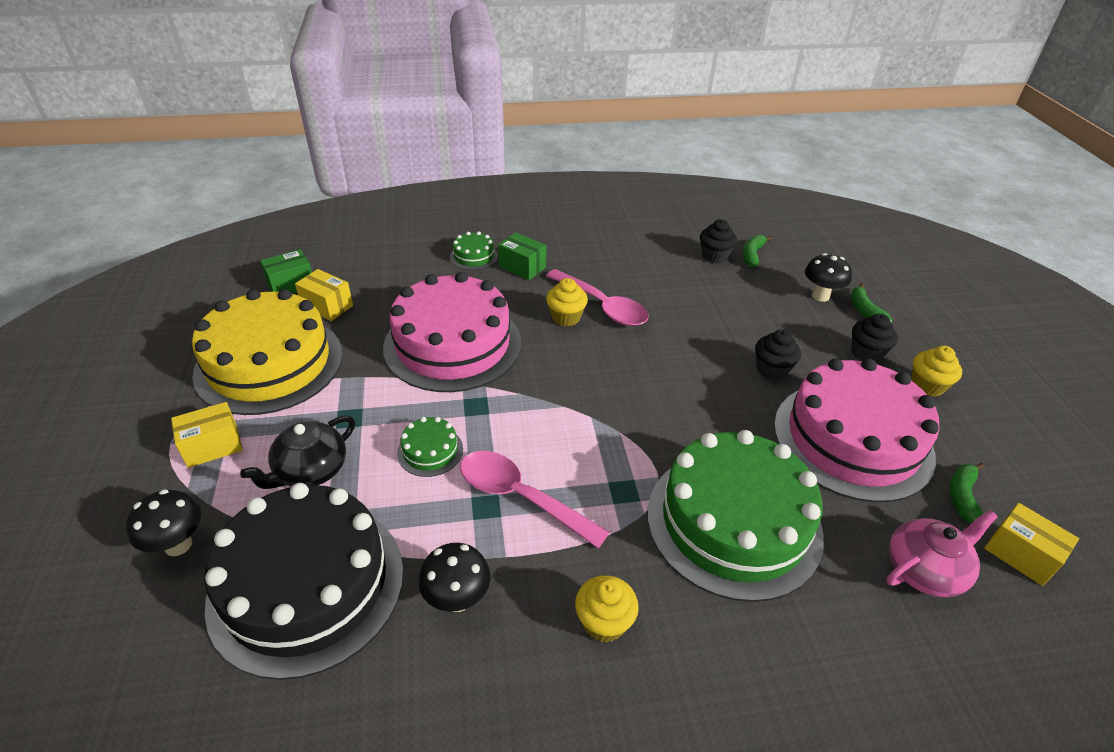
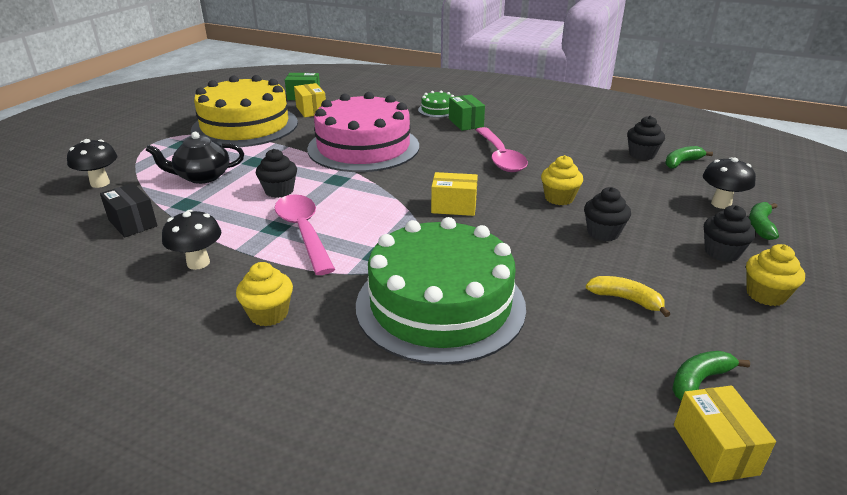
camera: 35 degrees right, 10 degrees down
(213, 446) = (170, 150): yellow box -> yellow box (454, 207)
(307, 585) = (133, 223): black cake -> black box
(430, 451) = (279, 191): green cake -> black cupcake
(566, 317) = (463, 155): yellow cupcake -> yellow cupcake (559, 198)
(852, 439) = (625, 299): pink cake -> yellow banana
(925, 570) = (583, 409): pink teapot -> none

